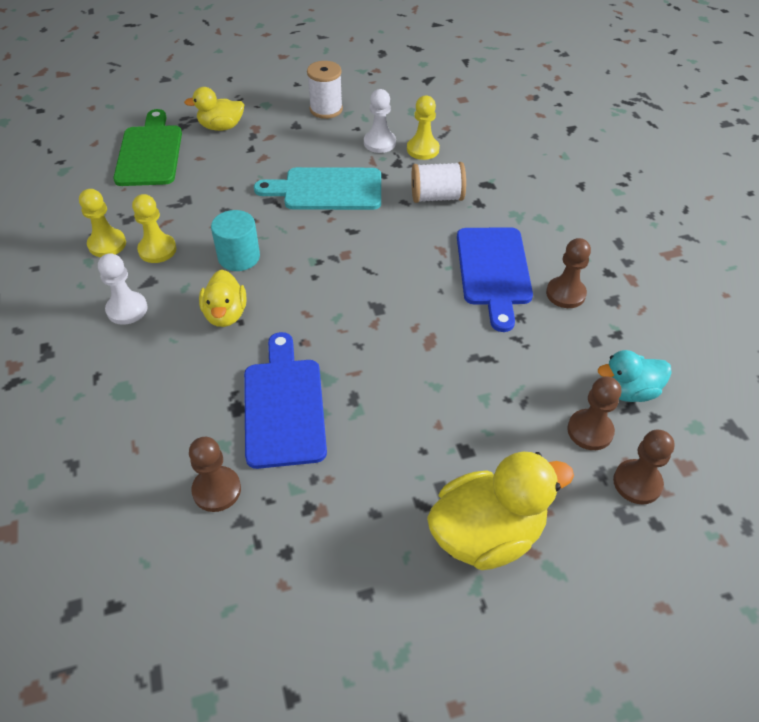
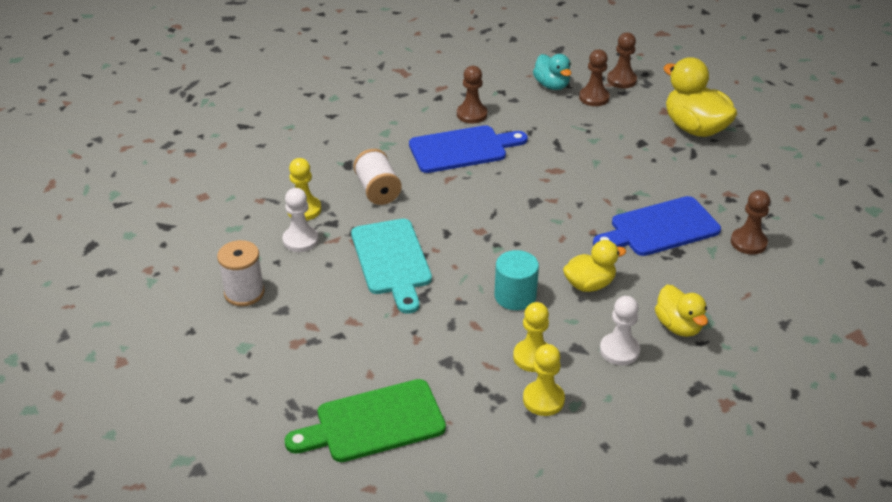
camera: 105 degrees left, 10 degrees down
(221, 127) = (302, 373): yellow duck -> yellow duck (678, 326)

